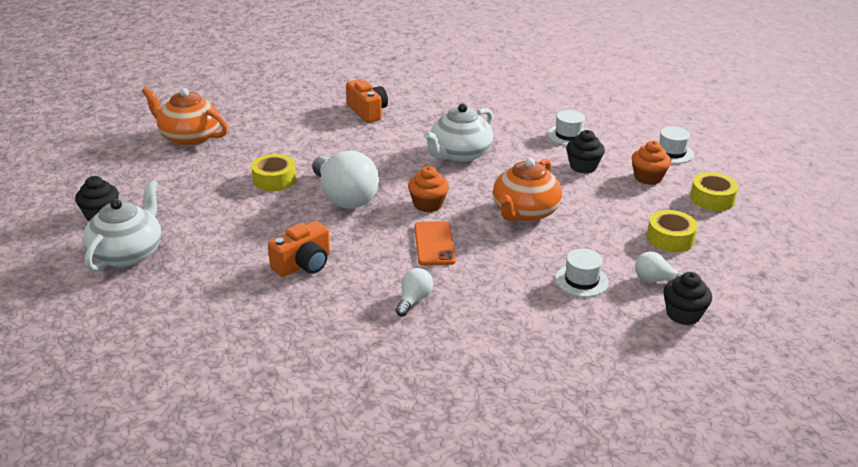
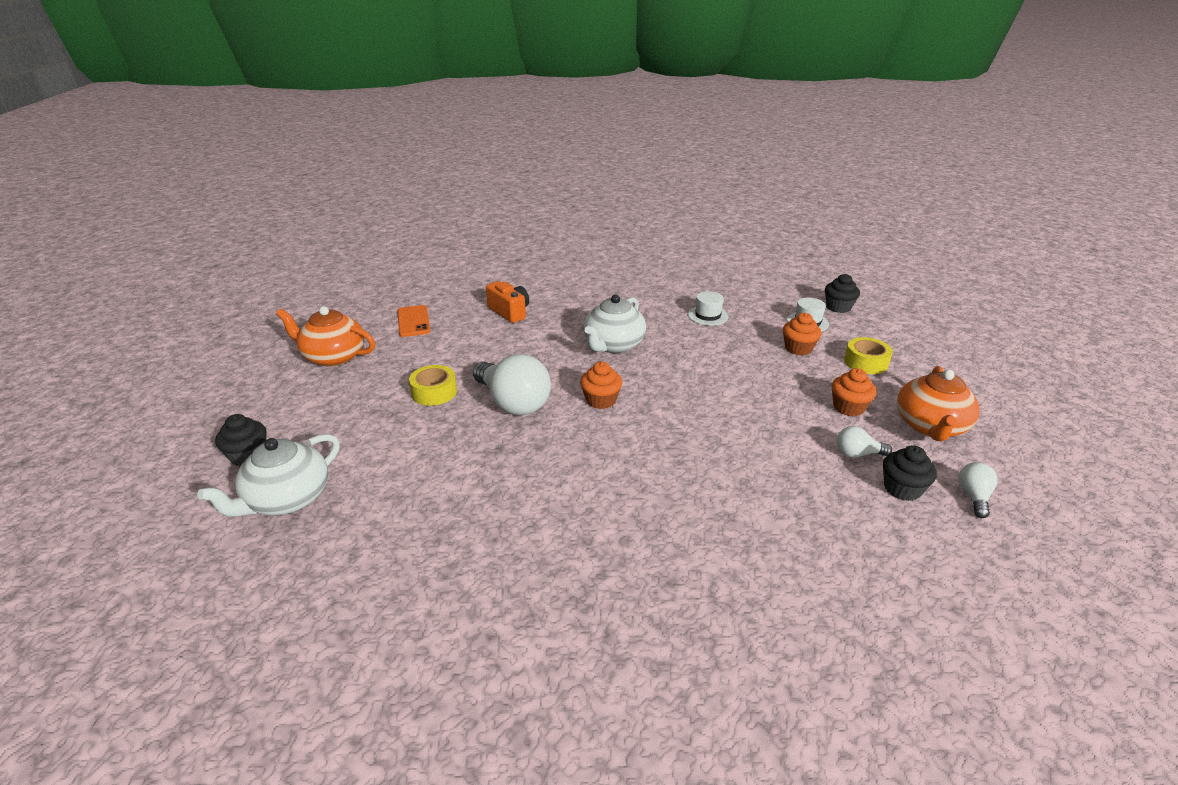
camera: 10 degrees left, 0 degrees up
(128, 253) = (287, 499): white teapot -> white teapot turned 150 degrees counterclockwise
(303, 264) = (491, 485): orange camera -> none
(414, 300) = (624, 512): white light bulb -> white light bulb (973, 497)
(434, 244) = (622, 443): orange phone -> orange phone (413, 321)
(524, 212) = (699, 397): orange teapot -> orange teapot (930, 426)
(581, 280) = (786, 464): white hat -> none
(583, 166) = (734, 344): black cupcake -> black cupcake (838, 307)
(670, 238) = (848, 407): yellow tape -> orange cupcake

